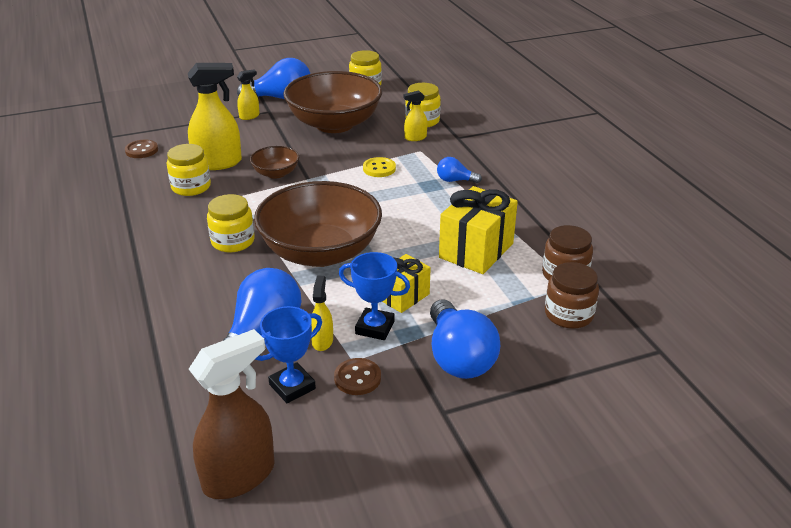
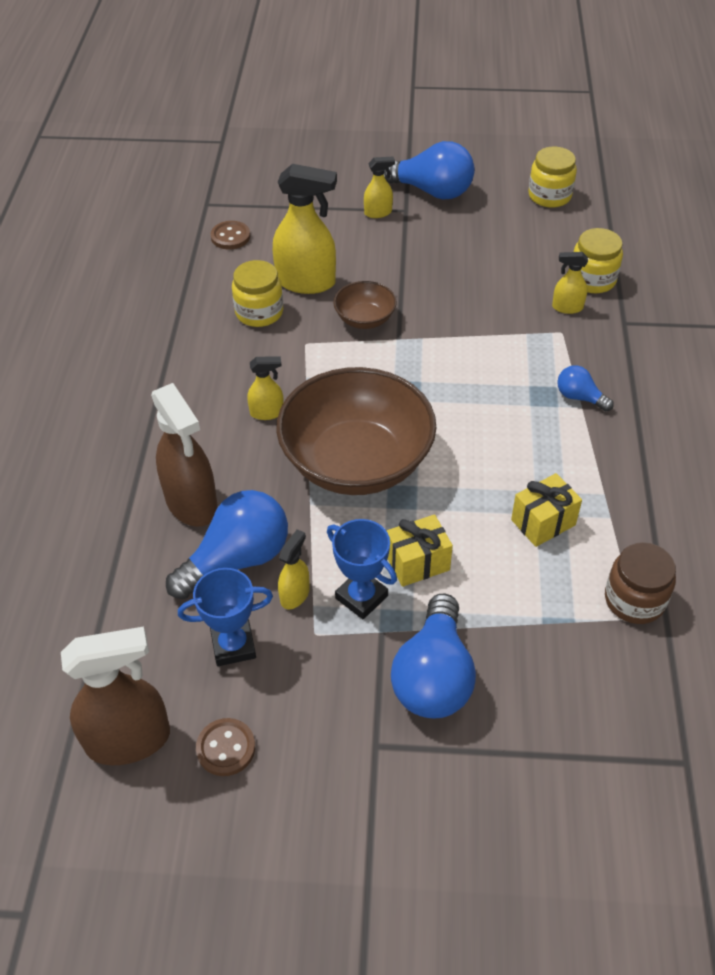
camera: 25 degrees right, 15 degrees up
(203, 310) = (192, 503): none -> brown spray bottle
(233, 241) = (267, 412): yellow jar -> yellow spray bottle
(334, 124) = (475, 254): brown bowl -> none
(357, 378) = (307, 661): brown button -> brown button (226, 748)
(379, 168) = (493, 348): yellow button -> none
(476, 250) = (543, 522): yellow gift -> yellow gift, size x0.61
(568, 314) = (602, 663): brown jar -> none

